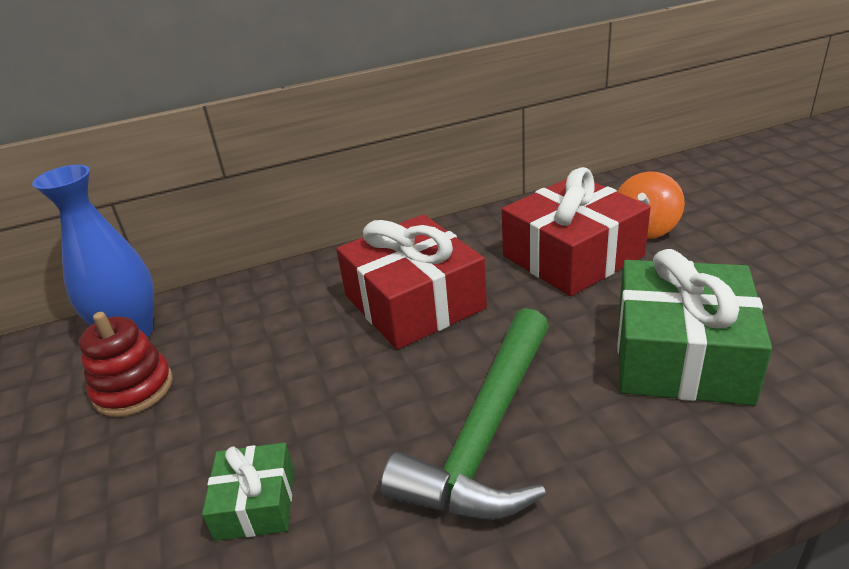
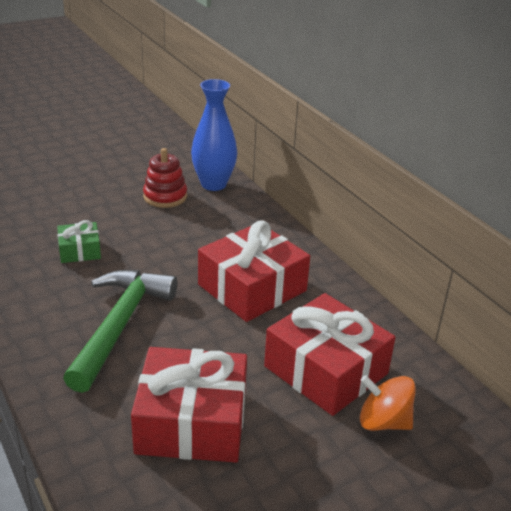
camera: 75 degrees right, 0 degrees up
(486, 433) = (120, 325): green hammer -> green hammer turned 90 degrees clockwise
(681, 355) = (192, 422): green gift -> red gift

